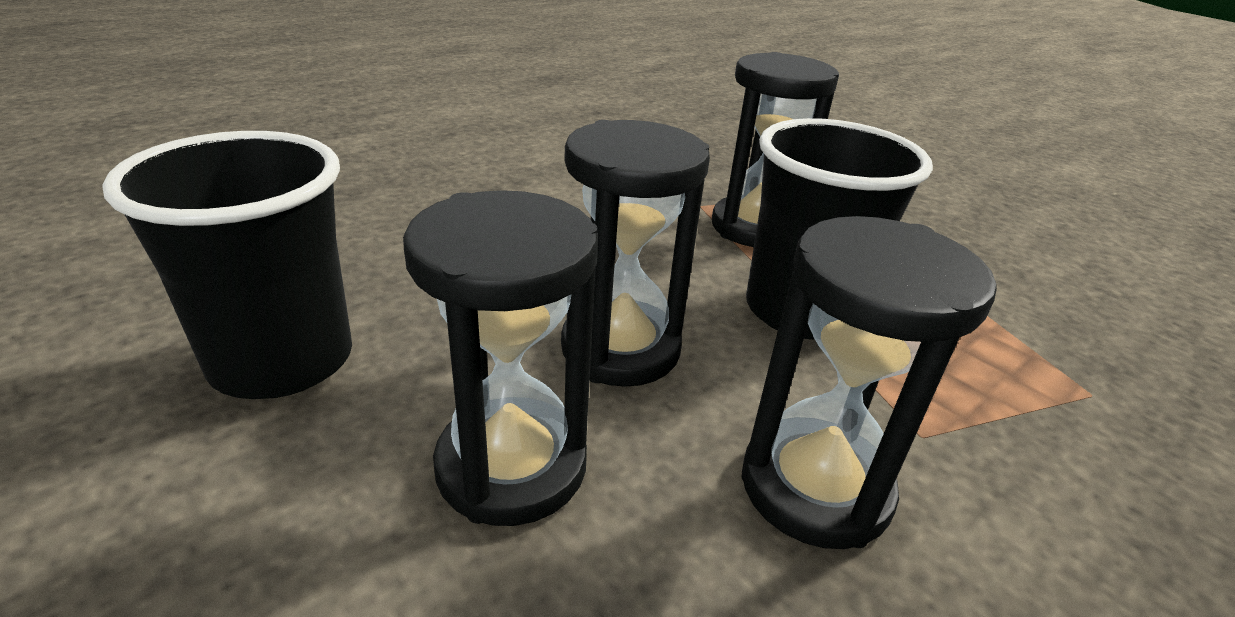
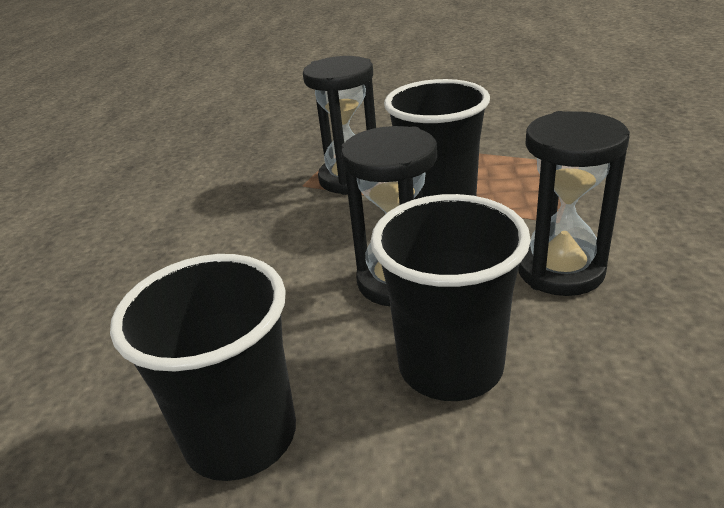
camera: 40 degrees left, 0 degrees up
(511, 466) = (450, 366): black hourglass -> black cup

